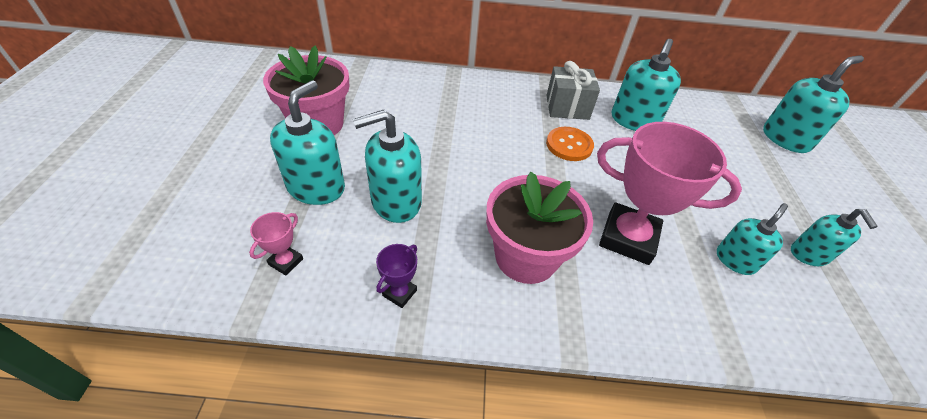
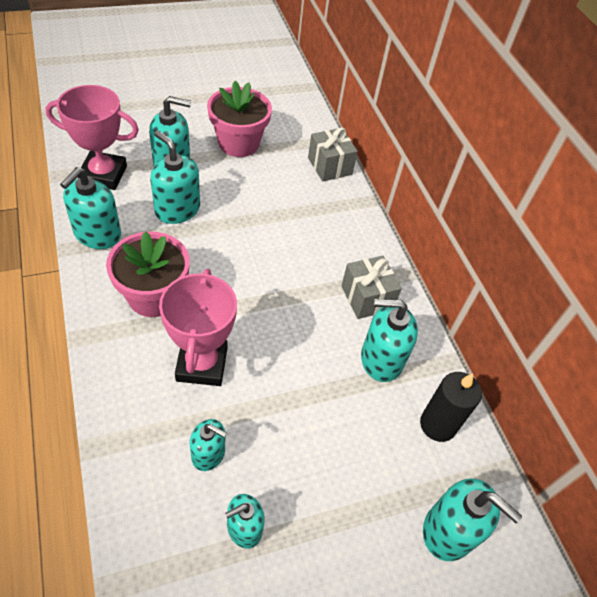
camera: 65 degrees right, 5 degrees up
(286, 262) = (103, 175): pink trophy -> pink trophy, size x2.30
(395, 77) = (330, 166): none -> grey gift
(399, 293) = (97, 234): purple trophy -> turquoise soap dispenser
(569, 145) = (305, 307): orange button -> none
(697, 114) = (438, 424): none -> black candle

